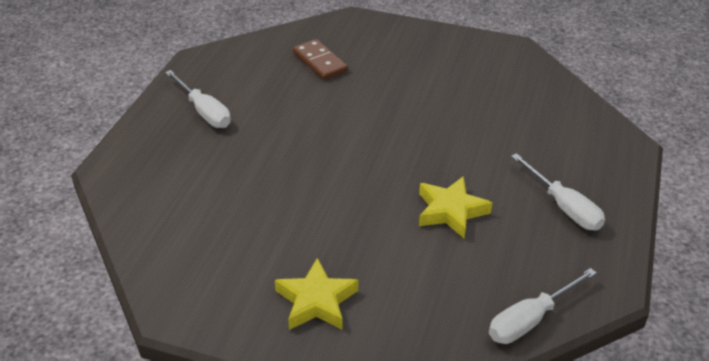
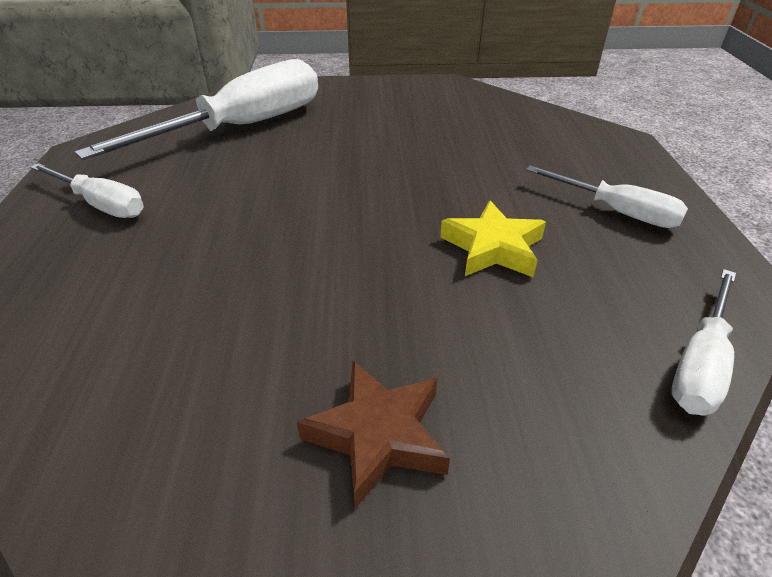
camera: 20 degrees left, 0 degrees up
(316, 301) = (378, 435): yellow star -> brown star
(319, 62) = (242, 127): brown domino -> white screwdriver

